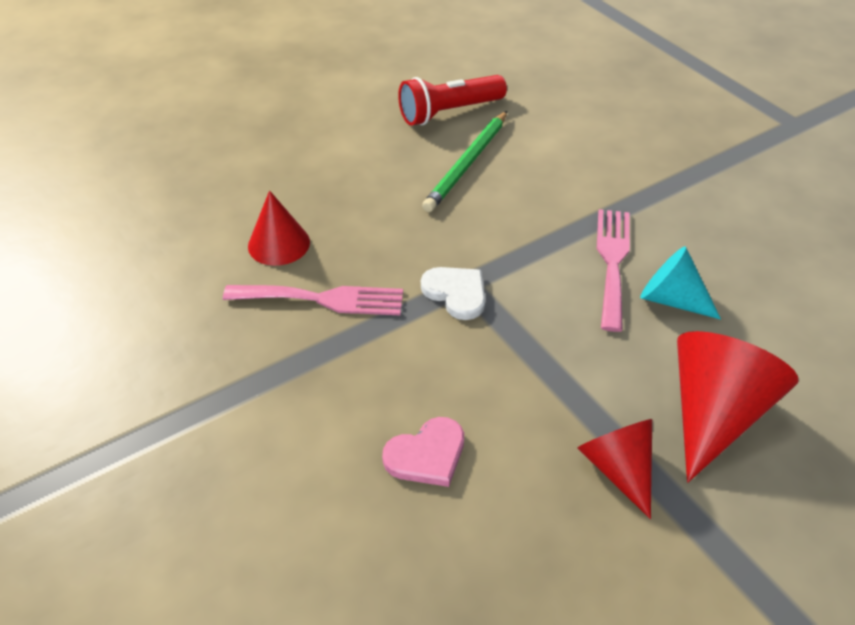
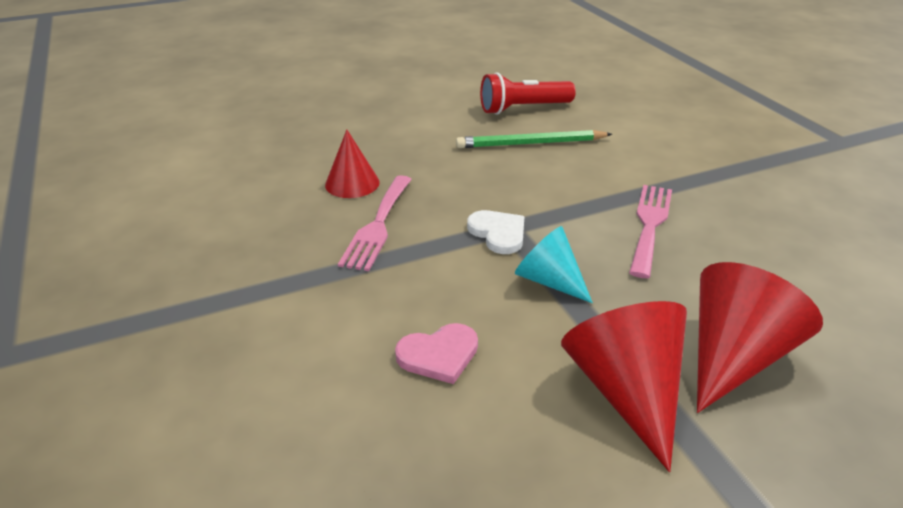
camera: 10 degrees right, 10 degrees down
(323, 299) = (378, 225): pink fork -> pink fork turned 90 degrees clockwise
(467, 164) = (531, 143): green pencil -> green pencil turned 45 degrees clockwise
(618, 468) = (626, 391): red cone -> red cone, size x1.58
(671, 299) = (703, 259): turquoise cone -> turquoise cone (549, 280)

